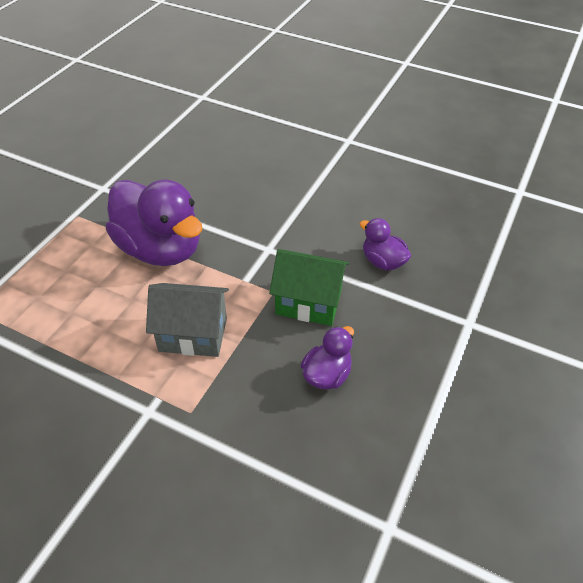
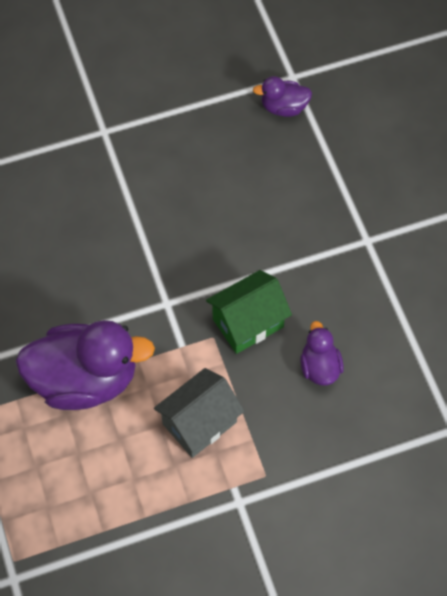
camera: 45 degrees left, 15 degrees up
(382, 261) = (261, 238): purple duck -> purple duck (283, 107)

